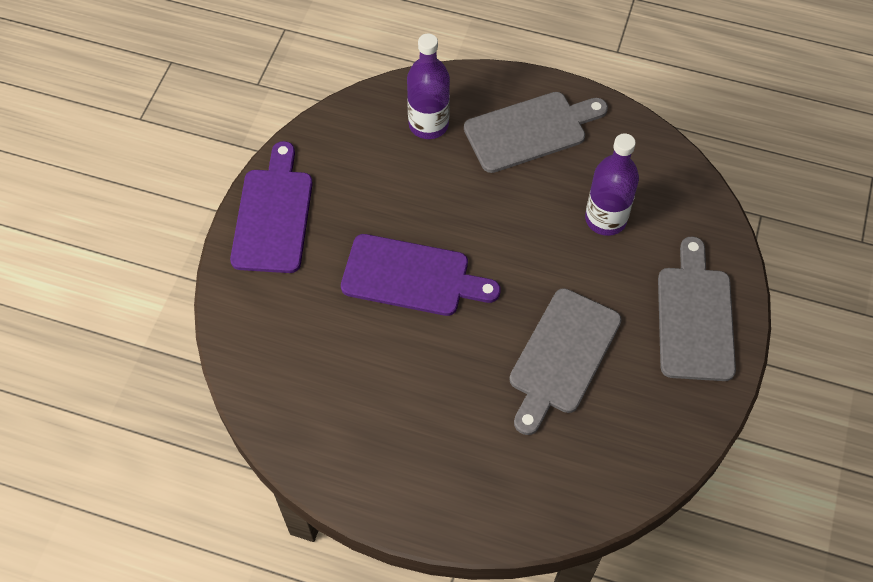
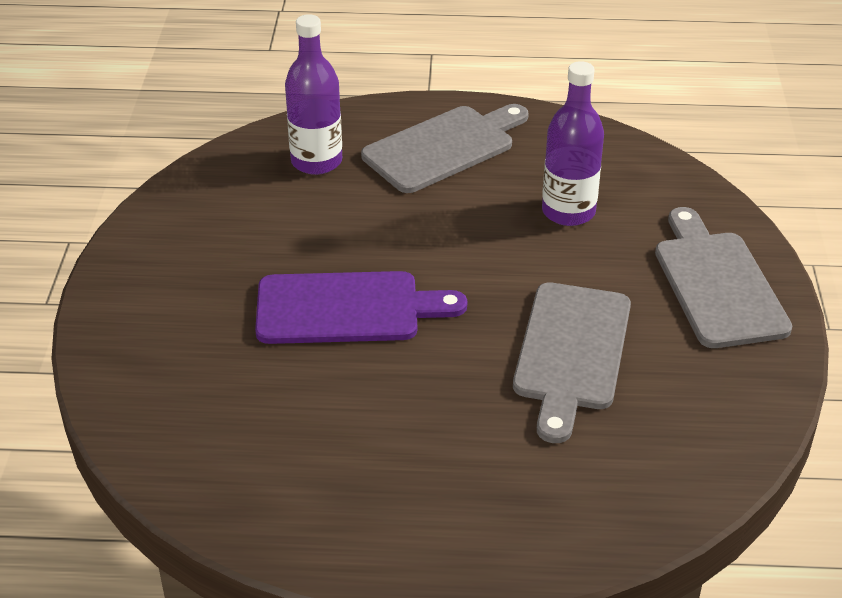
camera: 15 degrees left, 20 degrees down
(273, 215) = (142, 280): purple cutting board -> none

